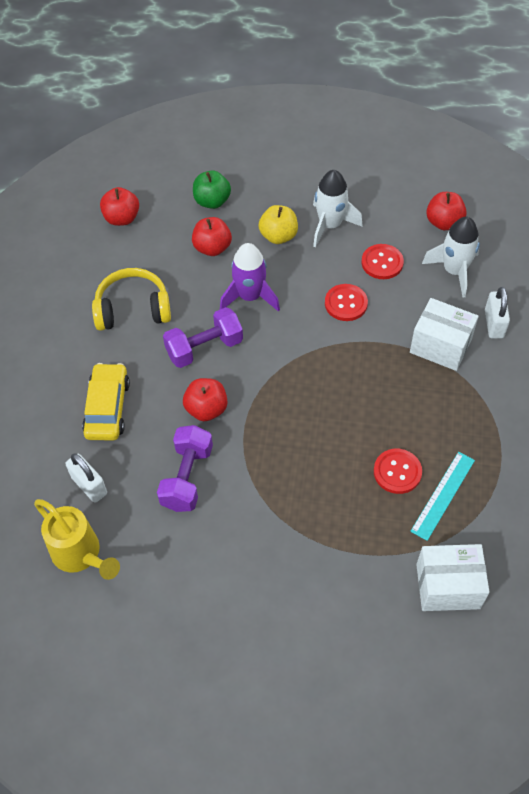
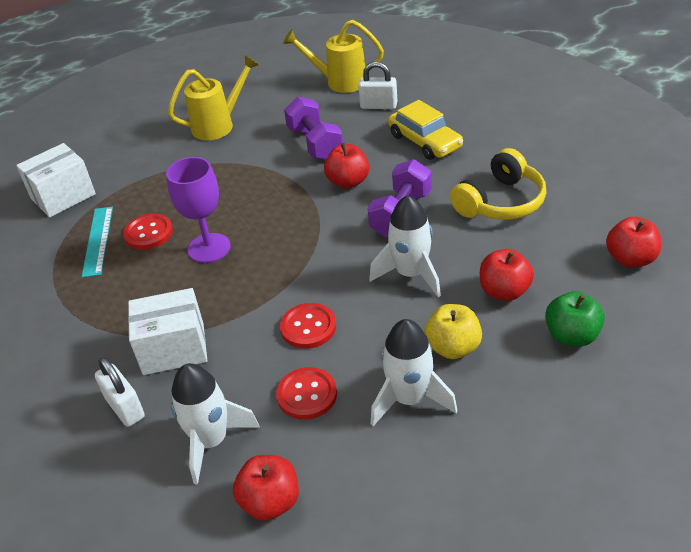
camera: 145 degrees right, 15 degrees down
(242, 582) = (219, 125): none -> yellow watering can
(250, 296) = (411, 274): purple rocket -> white rocket
(361, 419) = (209, 248): none -> purple goblet

